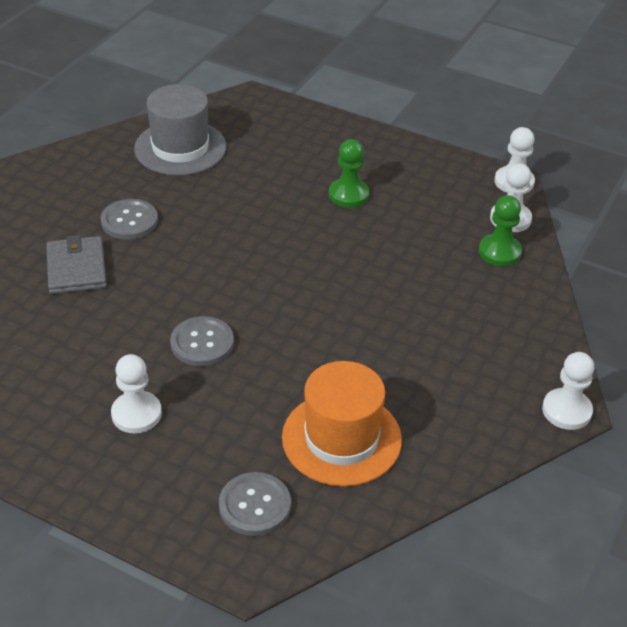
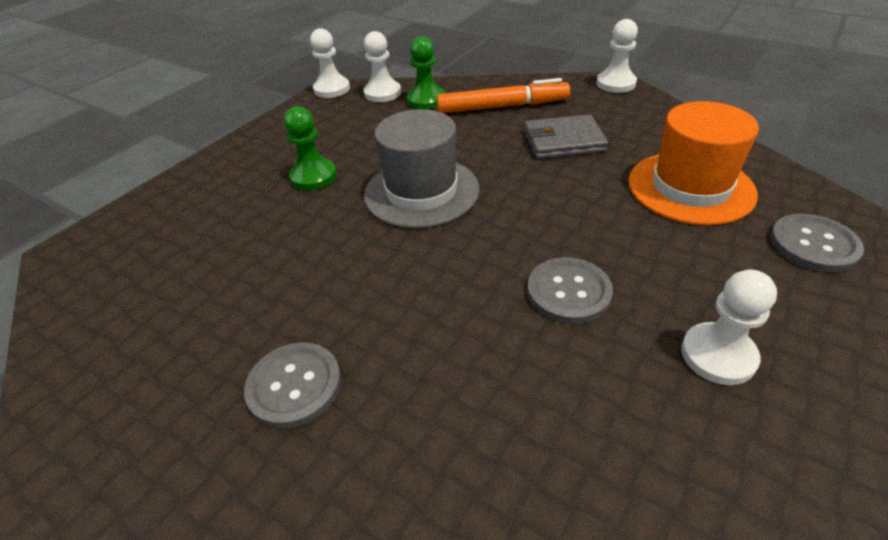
camera: 80 degrees left, 0 degrees up
(77, 268) = (402, 459): grey wallet -> grey wallet (563, 141)
(180, 148) = (135, 327): grey hat -> grey hat (421, 192)
(492, 310) = (502, 106): none -> orange marker

